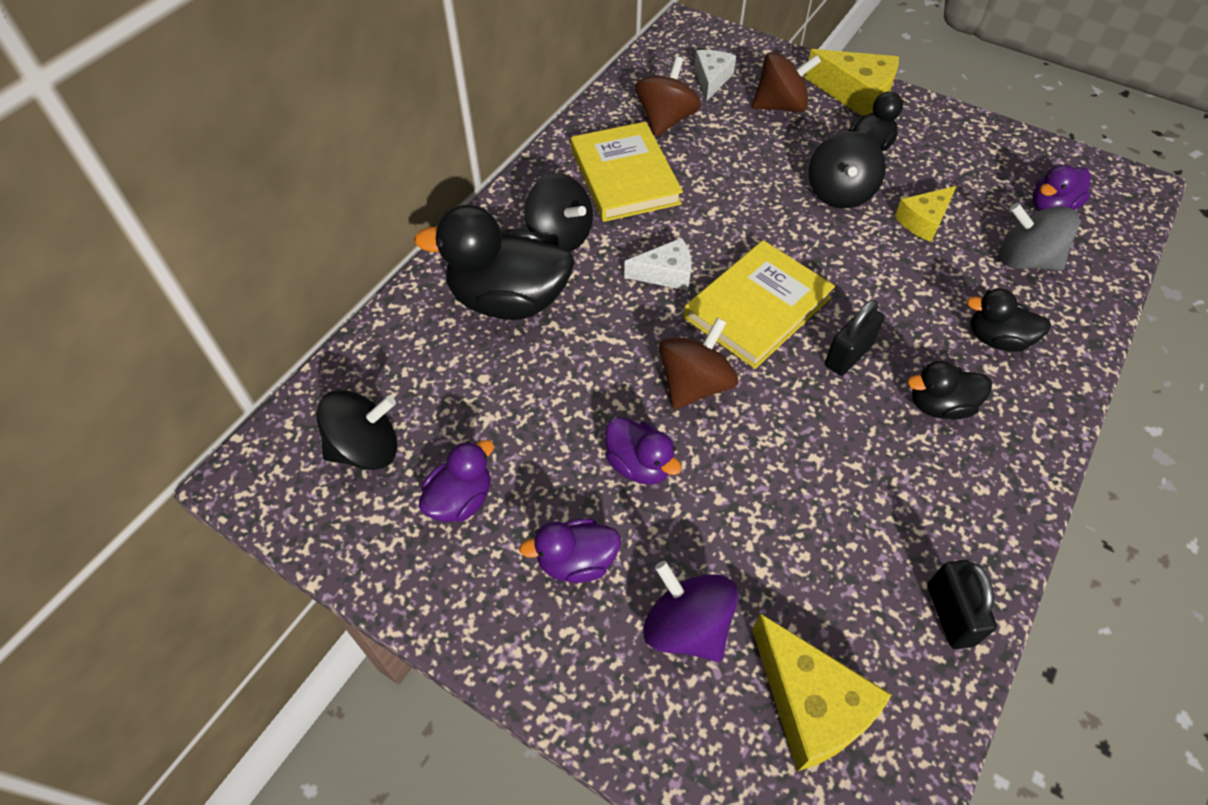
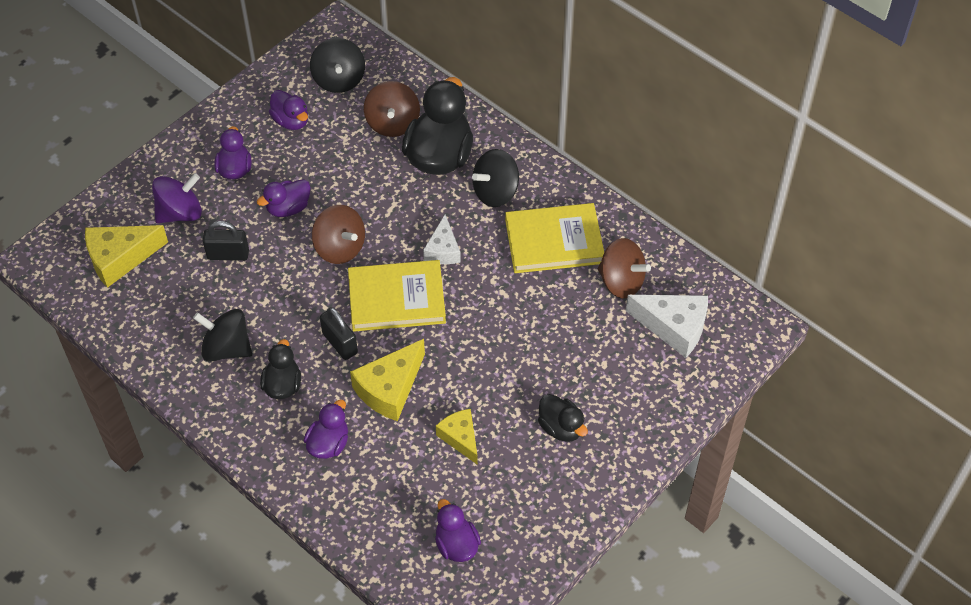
camera: 100 degrees right, 0 degrees up
(711, 80) = (674, 327): white cheese -> white cheese, size x1.56
(757, 308) = (396, 299): yellow book -> yellow book turned 60 degrees counterclockwise
(780, 106) = (628, 372): brown spinning top -> brown spinning top (392, 123)
(839, 192) = (506, 386): black spinning top -> black spinning top (227, 348)
(856, 94) = (636, 439): yellow cheese -> yellow cheese (390, 389)
(950, 614) = (143, 339): black padlock -> black padlock (228, 254)
(996, 339) = (328, 444): black duck -> purple duck
(1025, 260) = (400, 497): grey spinning top -> none

